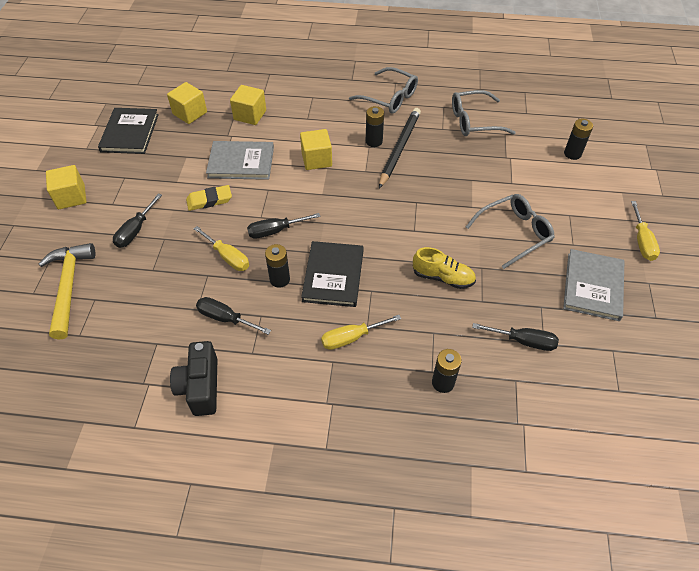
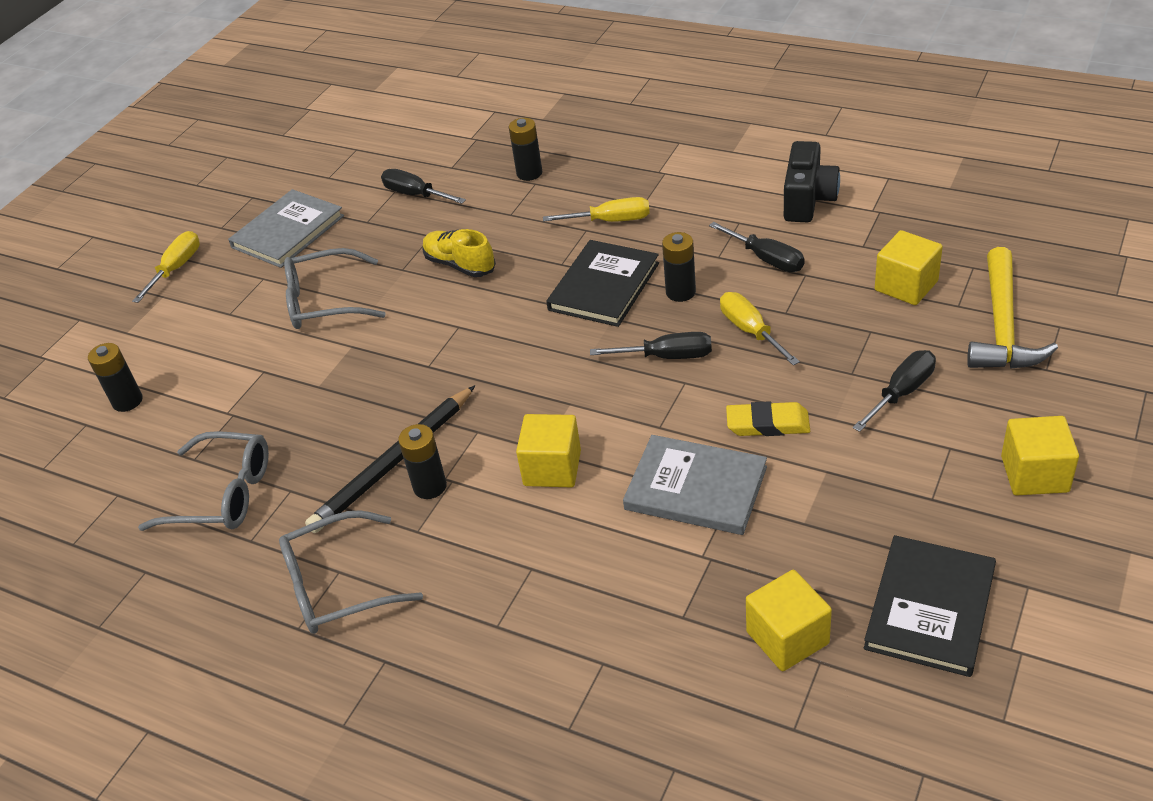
camera: 155 degrees left, 10 degrees down
(250, 115) = (650, 602): yellow cube -> yellow cube (906, 286)
(389, 98) = (337, 586): grey glasses -> grey glasses turned 75 degrees counterclockwise

